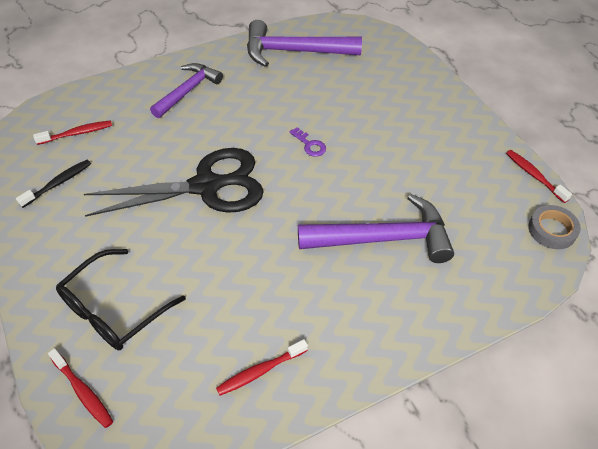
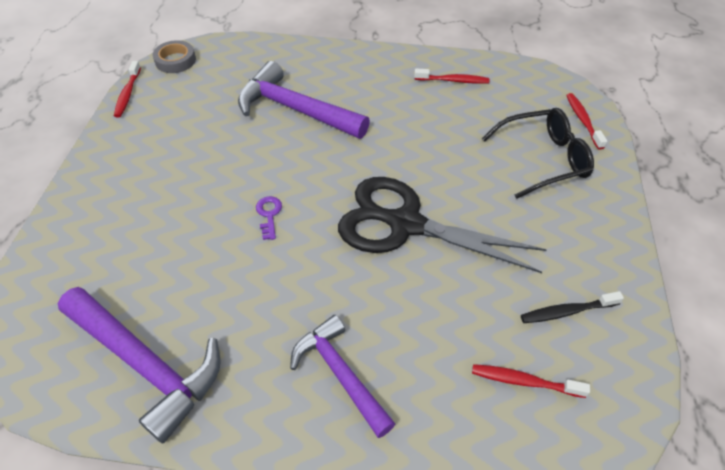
camera: 145 degrees left, 0 degrees up
(188, 91) = (341, 374): purple hammer -> purple hammer turned 75 degrees clockwise

